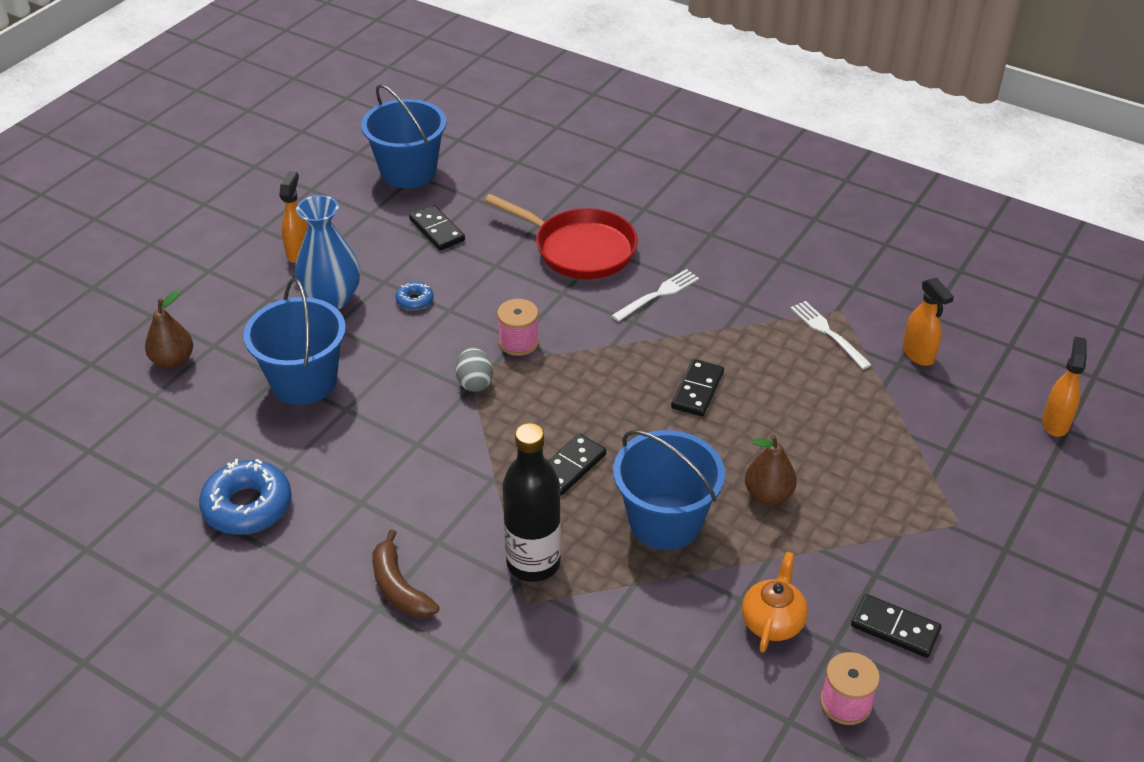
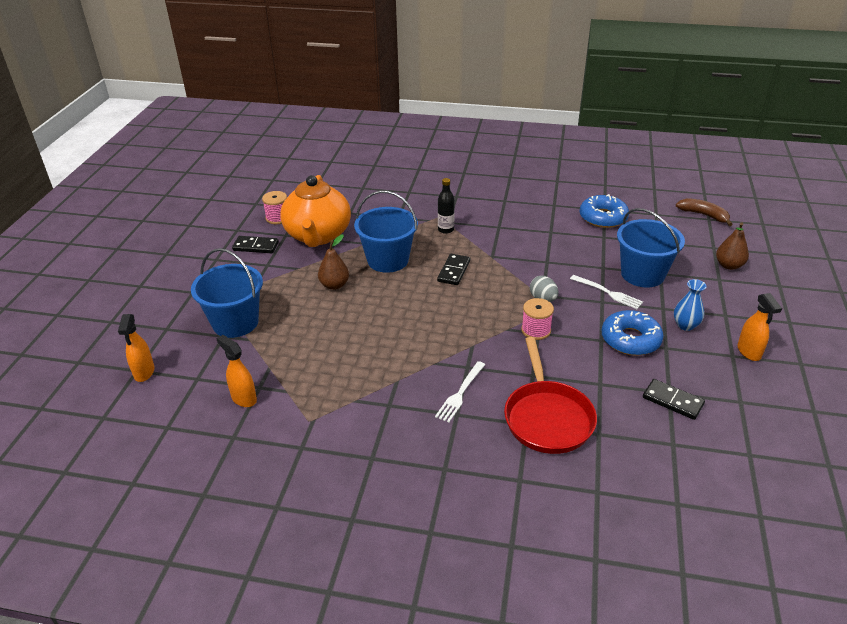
camera: 160 degrees right, 5 degrees down
(331, 299) = (685, 325): blue vase -> blue vase, size x0.60
(399, 587) = (501, 208): brown banana -> brown banana (704, 215)
(408, 171) = (760, 456): blue bucket -> blue bucket (235, 322)
(414, 300) = (630, 339): blue donut -> blue donut, size x2.04
(533, 563) = (445, 229): black bottle -> black bottle, size x0.57
(579, 249) = (547, 417): red pan -> red pan turned 105 degrees counterclockwise
(697, 390) = (399, 331): black domino -> none
(772, 622) = (318, 235): orange teapot -> orange teapot, size x2.08
(827, 332) = (317, 397): white fork -> white fork (608, 293)

